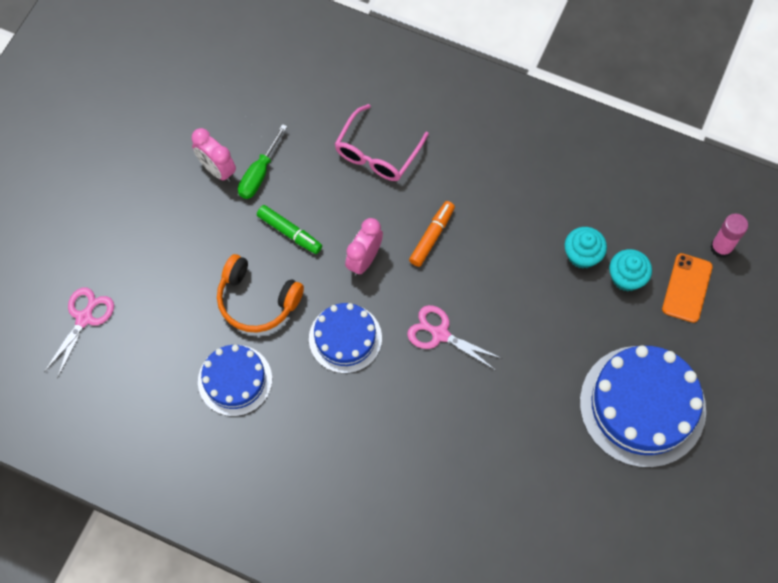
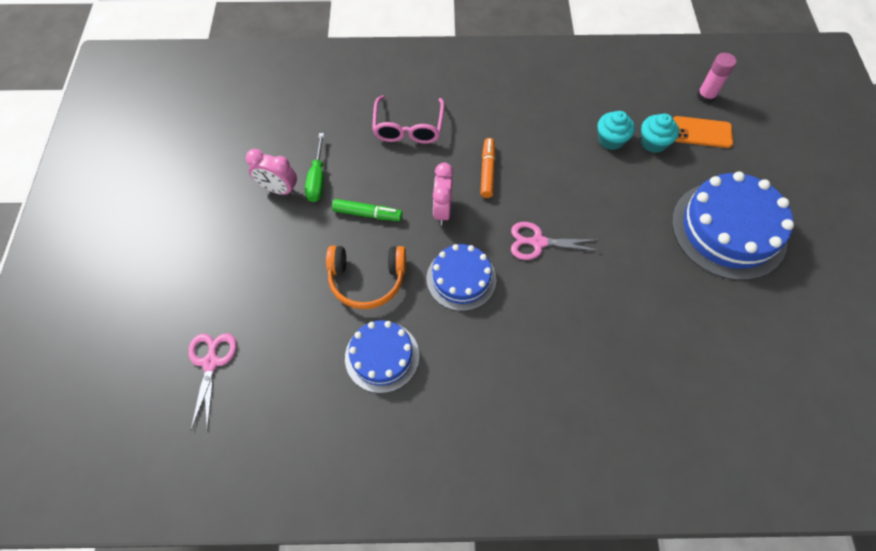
camera: 25 degrees left, 5 degrees down
(687, 288) = (701, 132): orange phone -> orange phone turned 75 degrees counterclockwise

